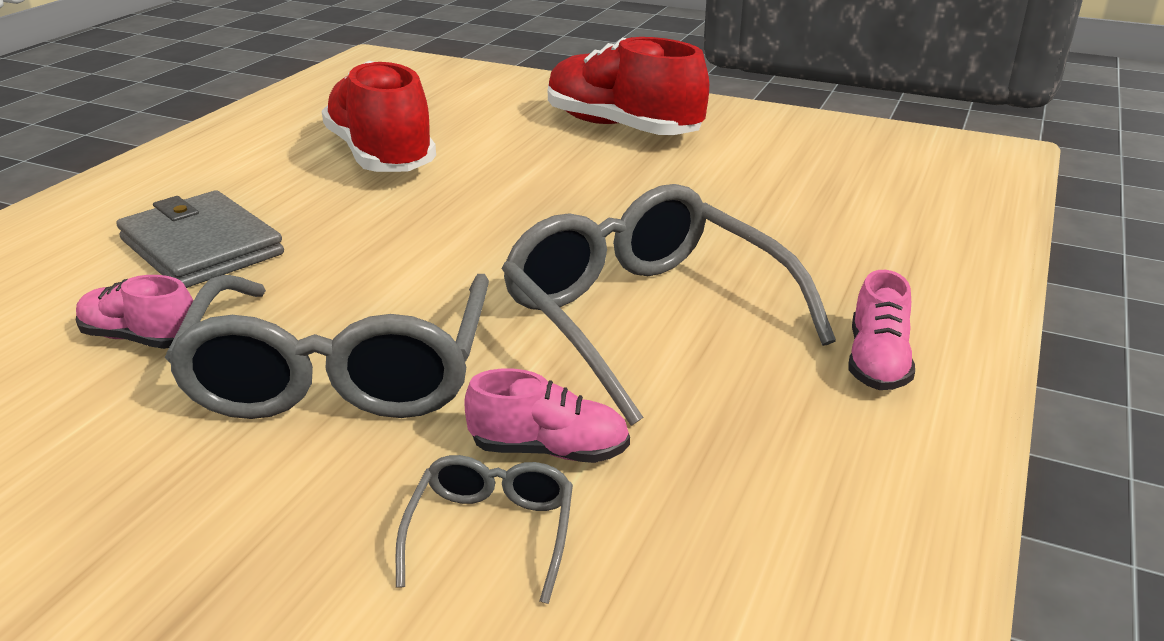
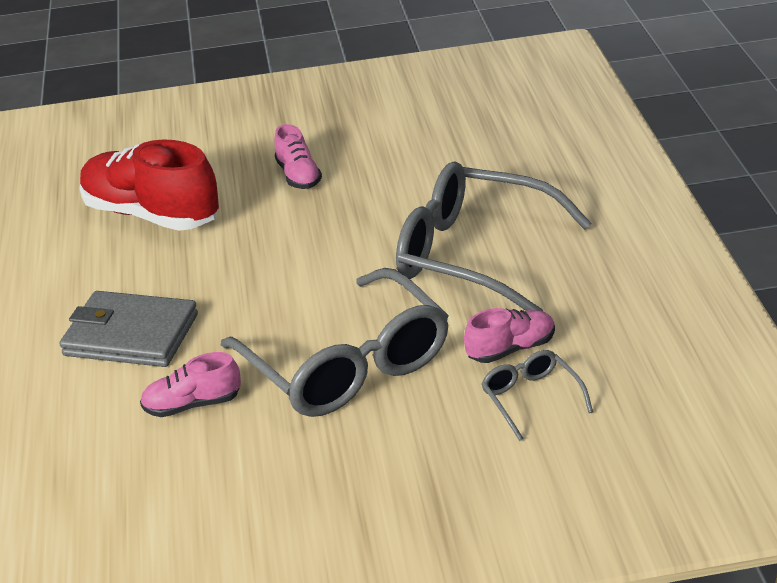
camera: 30 degrees left, 5 degrees up
(622, 128) = (297, 122): red shoe -> none
(877, 362) = (619, 227): pink shoe -> pink shoe (298, 176)

